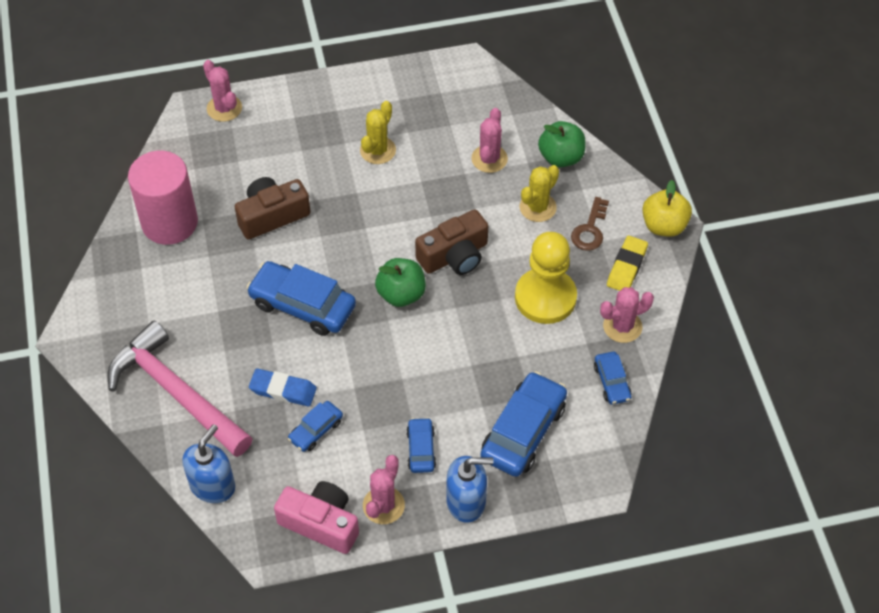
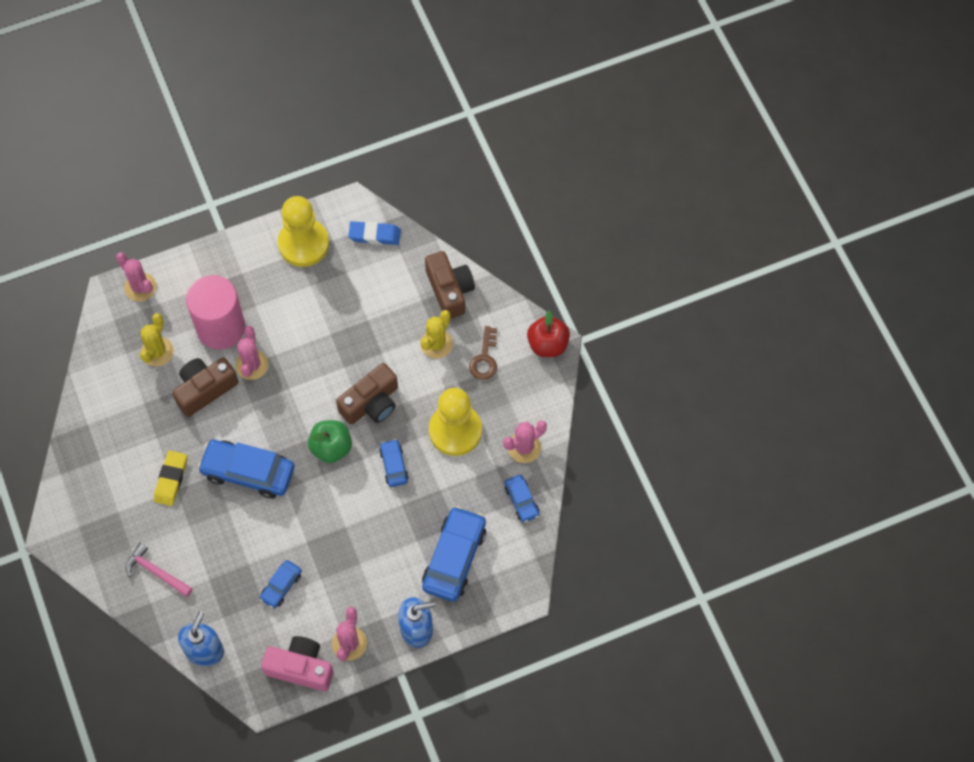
camera: 10 degrees left, 10 degrees up
(169, 222) = (115, 411): pink cylinder -> pink cylinder (221, 328)
(176, 393) = (156, 572): pink hammer -> pink hammer, size x0.49
(283, 390) = (246, 554): blue eraser -> blue eraser (374, 235)
(378, 150) = (286, 309): yellow cactus -> yellow cactus (157, 351)
(408, 92) = (303, 244): none -> yellow pawn
(421, 449) = (372, 588): blue car -> blue car (394, 465)
(489, 159) = (387, 302): pink cactus -> pink cactus (252, 365)
(561, 157) = (449, 290): green apple -> brown camera
(626, 267) = (520, 390): yellow eraser -> yellow eraser (171, 479)
(664, 226) = (547, 344): yellow apple -> red apple

